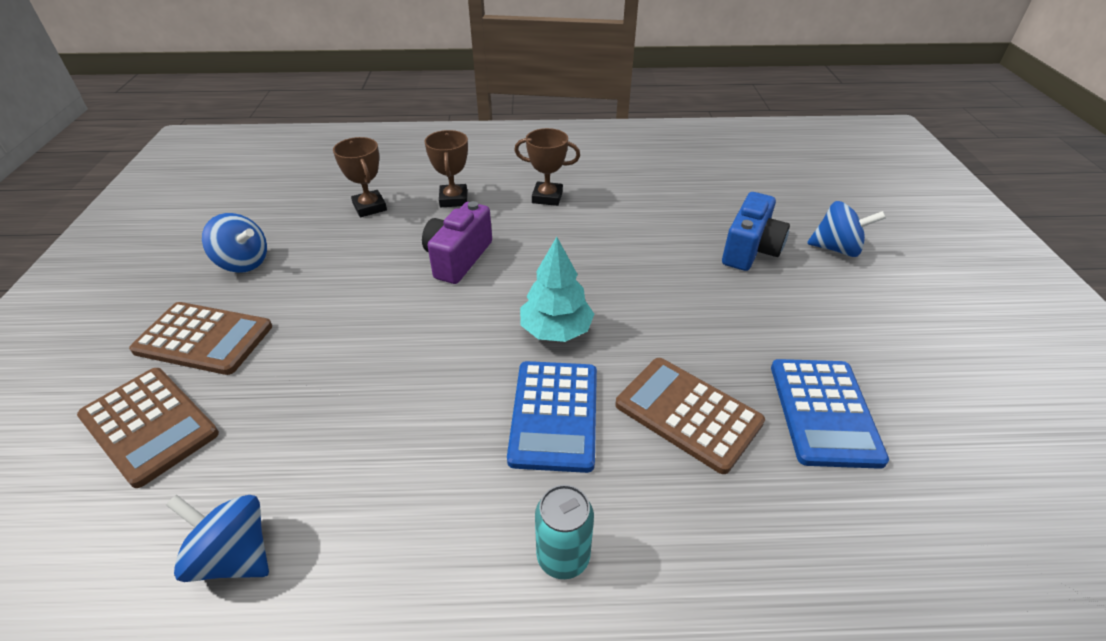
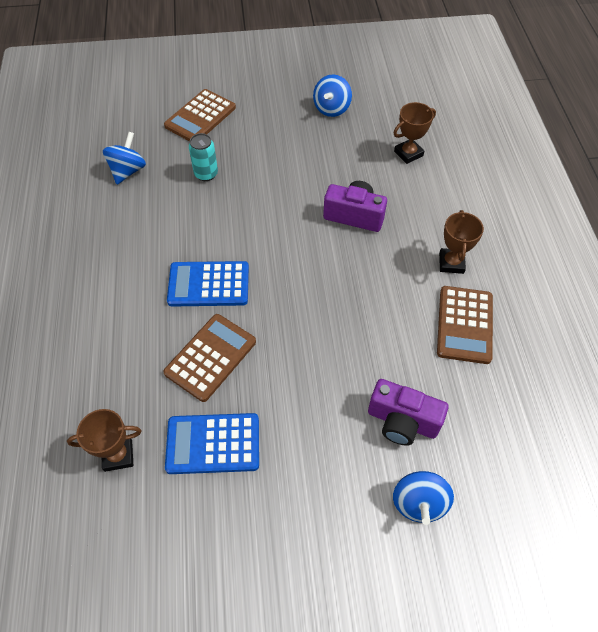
camera: 85 degrees right, 15 degrees up
(204, 339) = (261, 115): brown calculator -> brown calculator (464, 325)
(453, 199) = (431, 201): brown trophy -> brown trophy (118, 455)
(556, 330) = (283, 280): turquoise tree -> none
(563, 557) = (117, 294): turquoise can -> turquoise can (206, 174)
(750, 250) = (402, 421): blue camera -> purple camera

